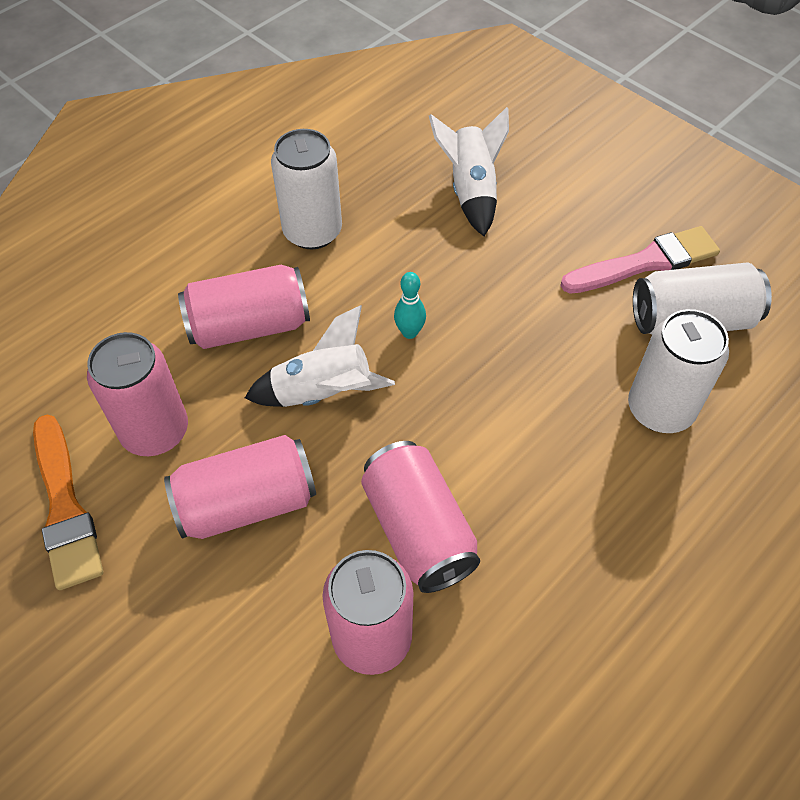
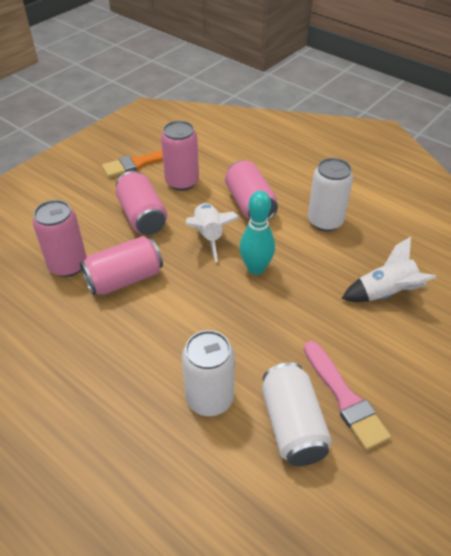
camera: 85 degrees right, 10 degrees down
(409, 332) = (256, 268): turquoise bowling pin -> turquoise bowling pin, size x1.80

